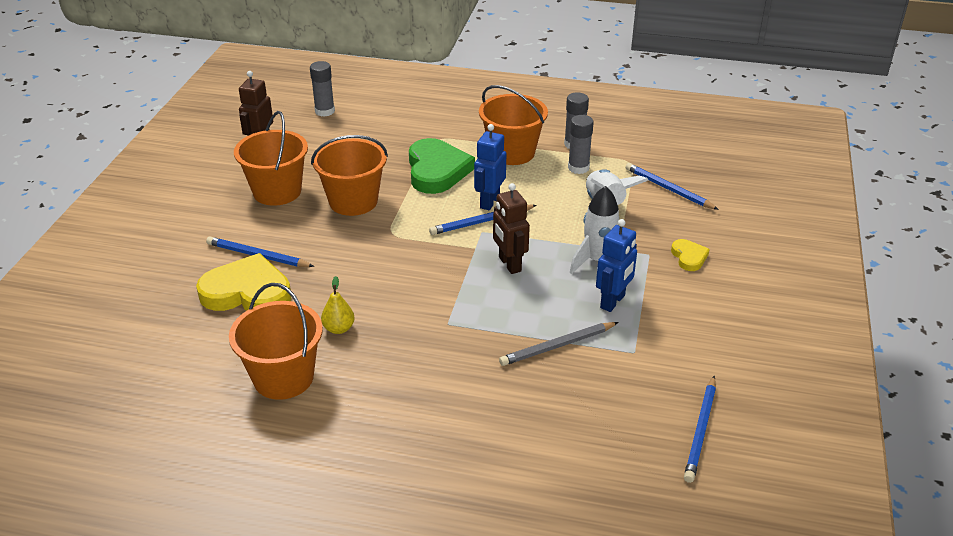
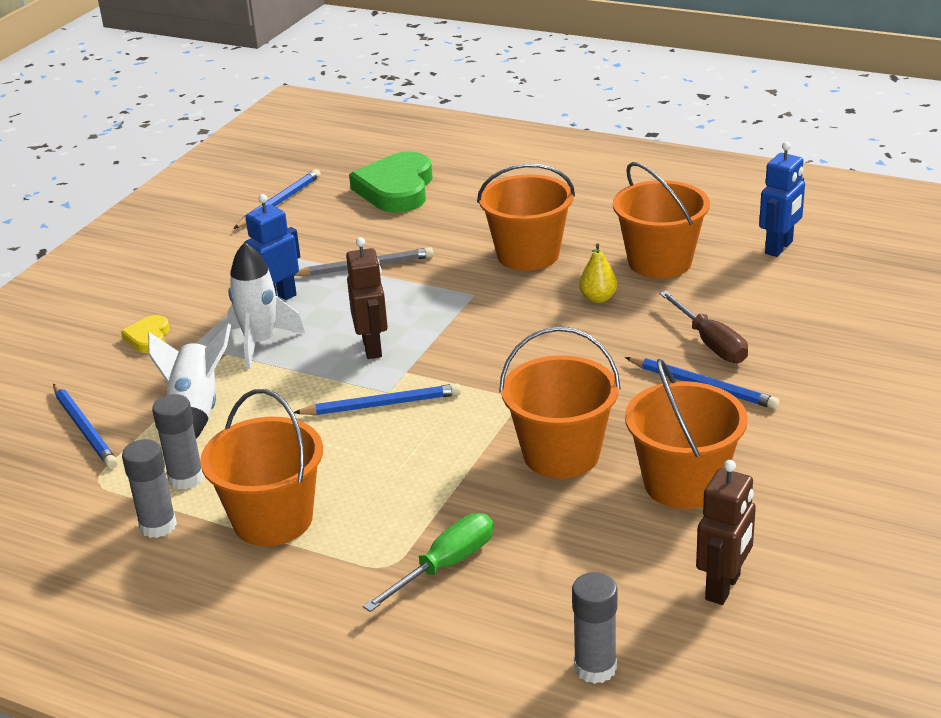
camera: 165 degrees left, 5 degrees down
(247, 292) = (710, 343): yellow heart -> brown screwdriver
(407, 141) = (445, 565): none -> green screwdriver
(410, 375) = (528, 254): none -> orange bucket
(437, 170) = (414, 496): green heart -> green heart (396, 189)
(489, 202) = (356, 434): blue robot -> blue robot (779, 248)

